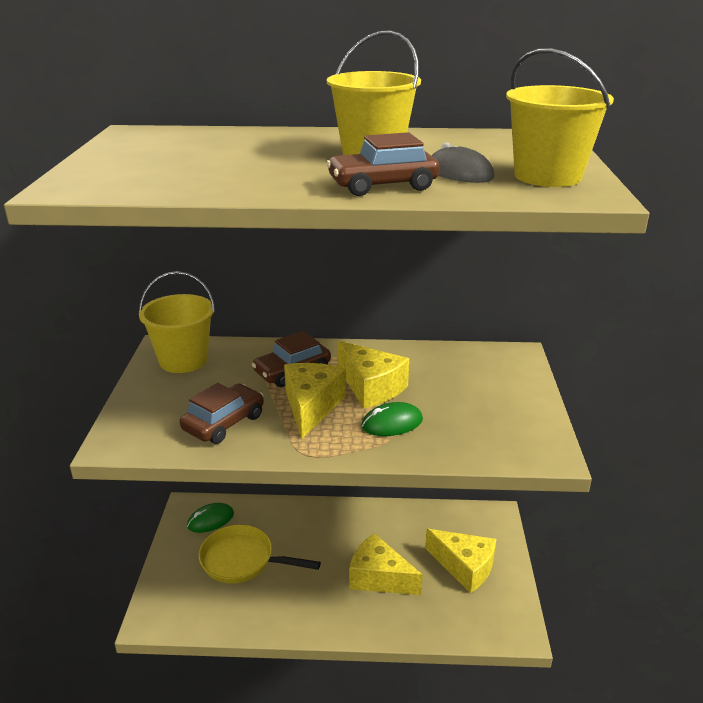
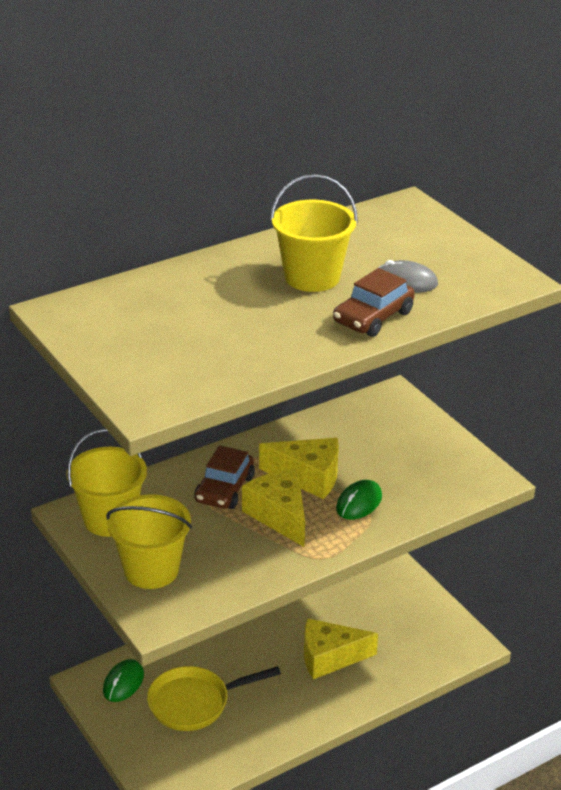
camera: 35 degrees left, 5 degrees up
(224, 423) = (224, 561): brown car -> none
(464, 567) = (392, 614): yellow cheese -> none
(547, 176) = (467, 266): yellow bucket -> yellow bucket (151, 570)

